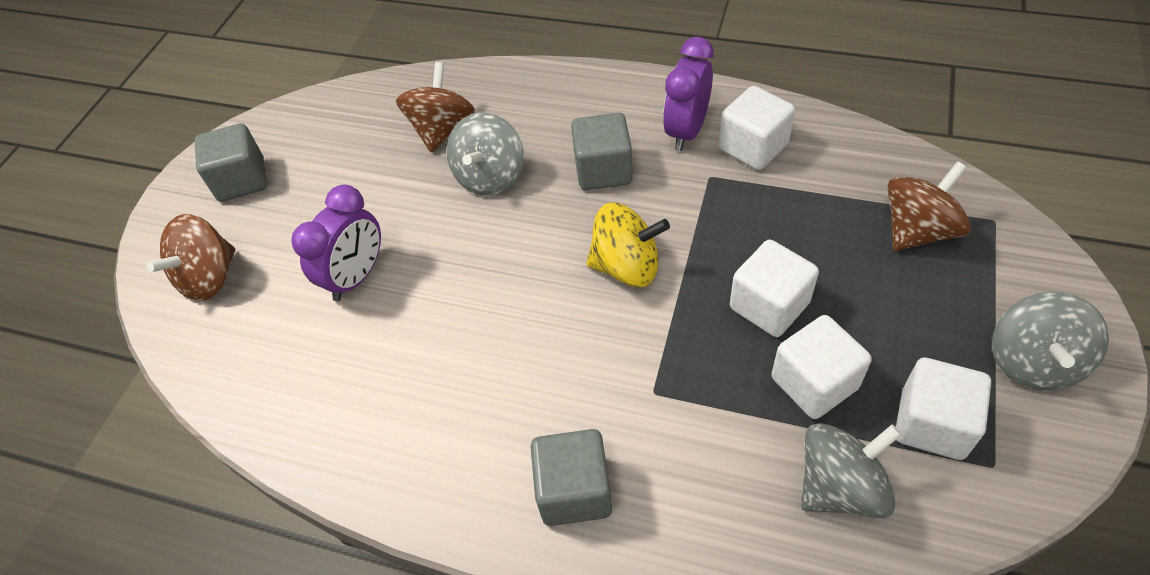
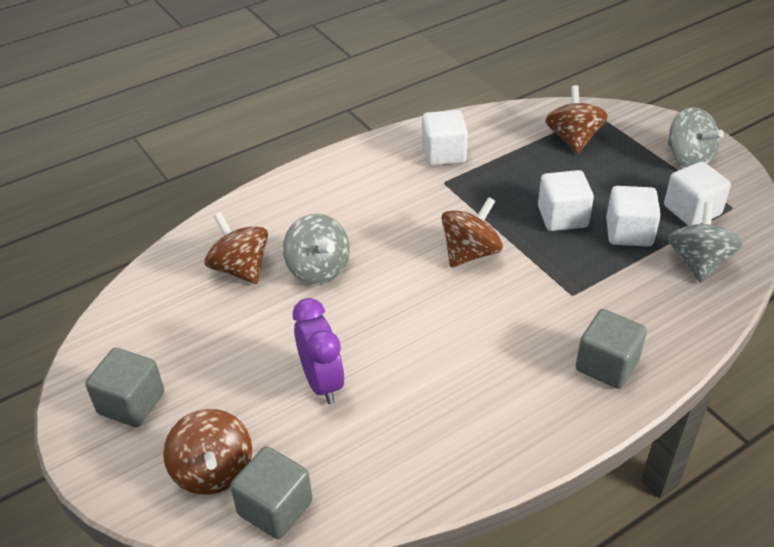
camera: 55 degrees left, 10 degrees down
(603, 170) = (381, 218): grey cube -> grey cube (275, 508)
(627, 266) = (470, 253): yellow spinning top -> brown spinning top
(686, 131) = (396, 169): purple clock -> none

